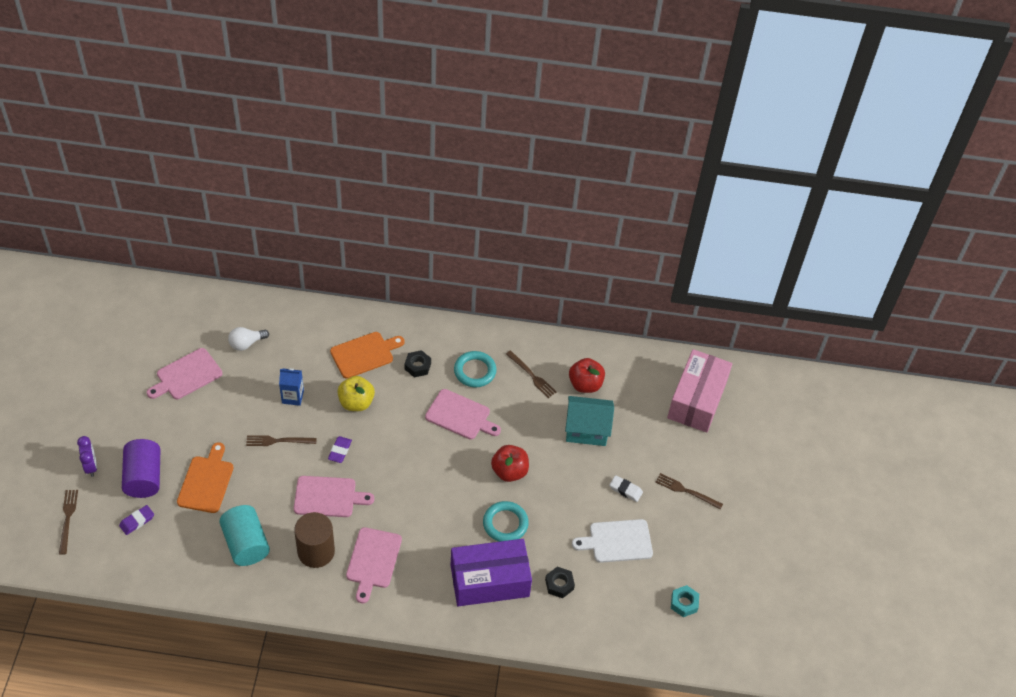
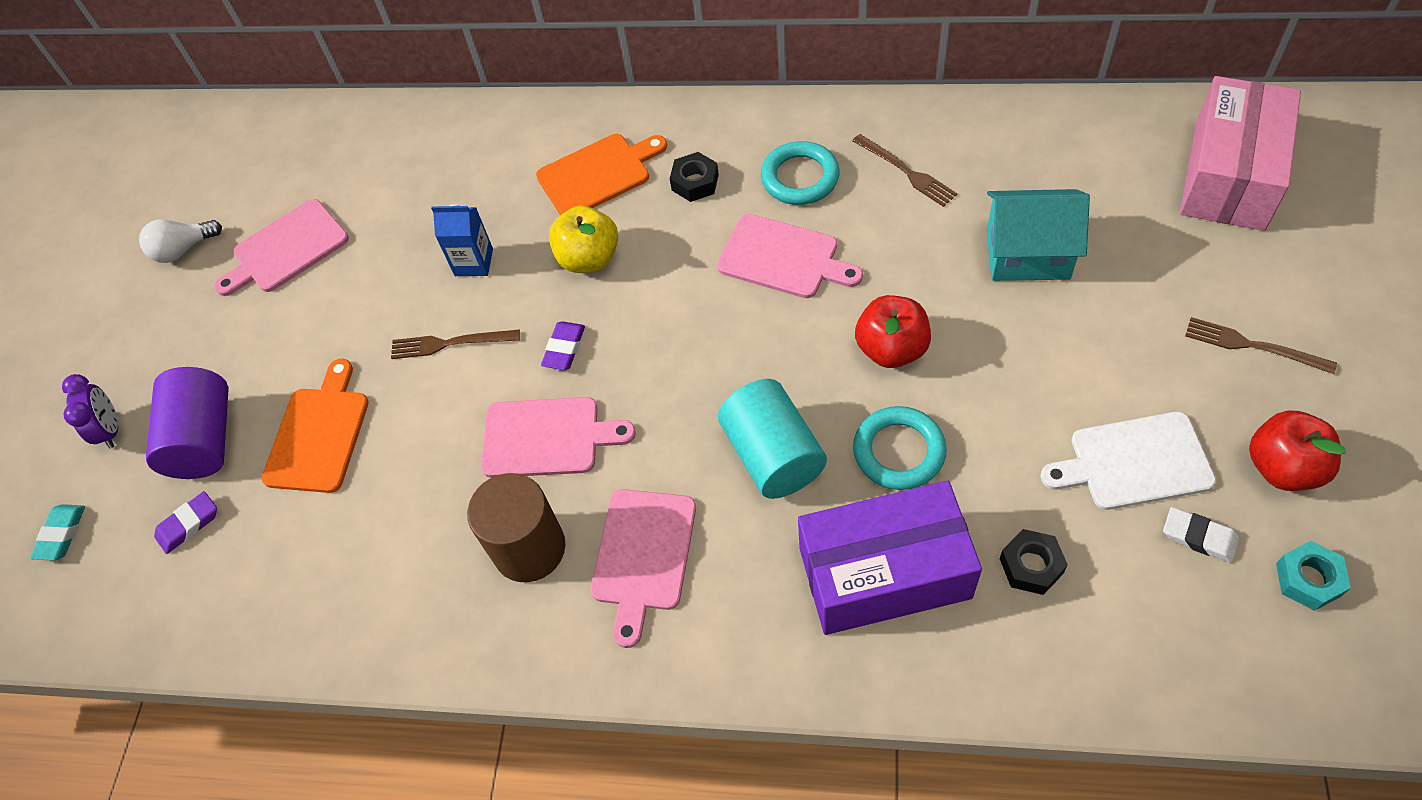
camera: 10 degrees right, 5 degrees up
(68, 519) = (61, 534): brown fork -> turquoise eraser
(246, 343) = (390, 183): white light bulb -> white light bulb (183, 249)
(246, 544) = (393, 547): turquoise cylinder -> turquoise cylinder (772, 455)
(585, 384) = (1009, 174): red apple -> red apple (1282, 467)
(625, 490) = (1128, 358): white eraser -> white eraser (1199, 537)

